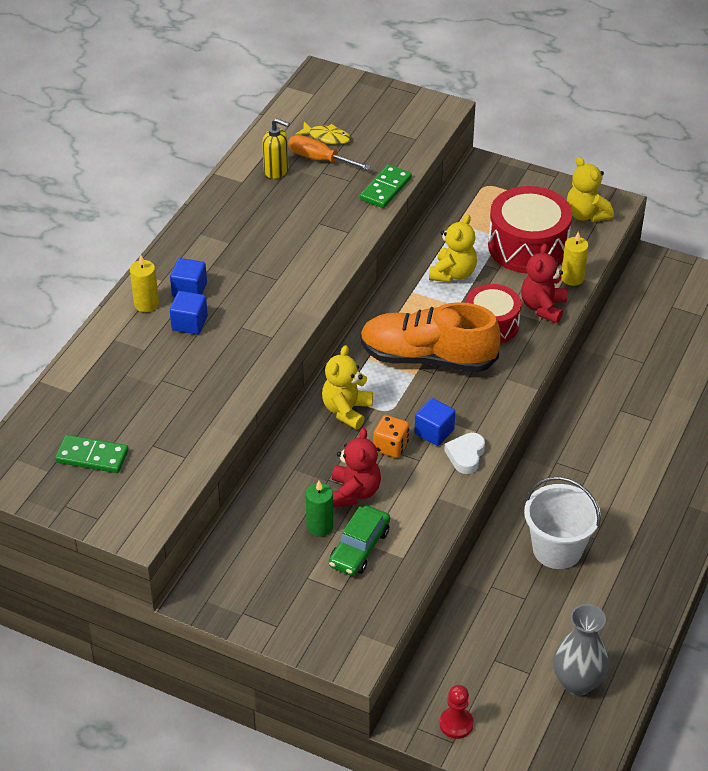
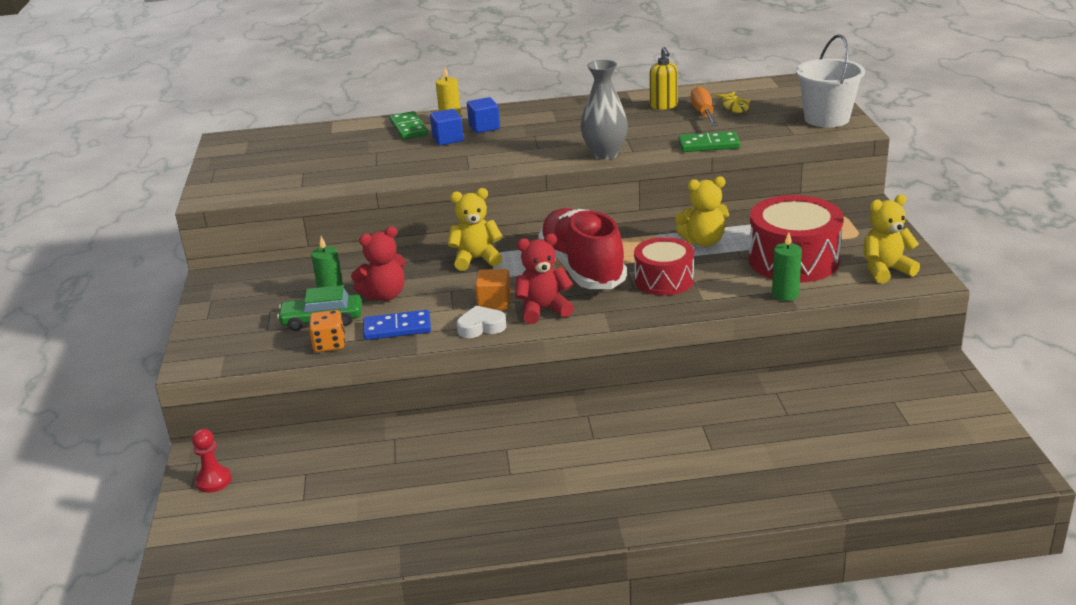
camera: 60 degrees right, 15 degrees down
(92, 456) = (272, 159): green domino -> green domino (409, 128)
(391, 446) = (455, 291): orange dice -> orange dice (329, 344)
(420, 506) = (397, 328): none -> blue domino
(428, 358) = (582, 268): orange shoe -> red shoe
(434, 432) = (494, 303): blue cube -> orange cube
(543, 307) = (722, 295): red teddy bear -> red teddy bear (543, 310)
(557, 549) = (474, 457): white bucket -> white bucket (826, 119)
(572, 278) = (785, 294): yellow candle -> green candle
(577, 683) = (311, 532): grey vase -> grey vase (605, 154)
(586, 215) = (885, 270): yellow teddy bear -> yellow teddy bear turned 45 degrees clockwise

